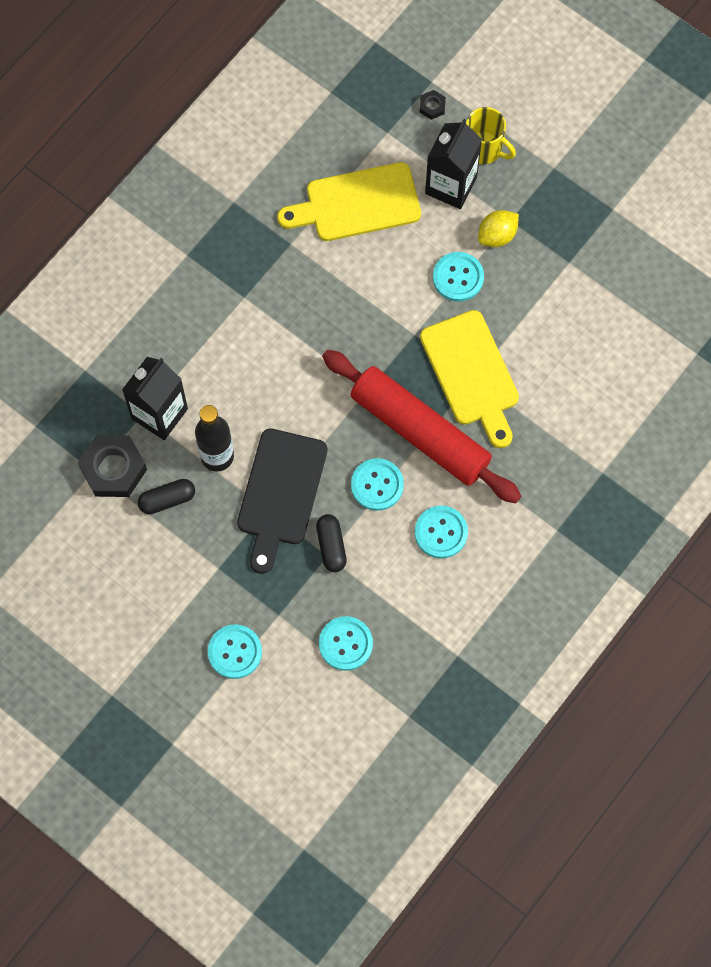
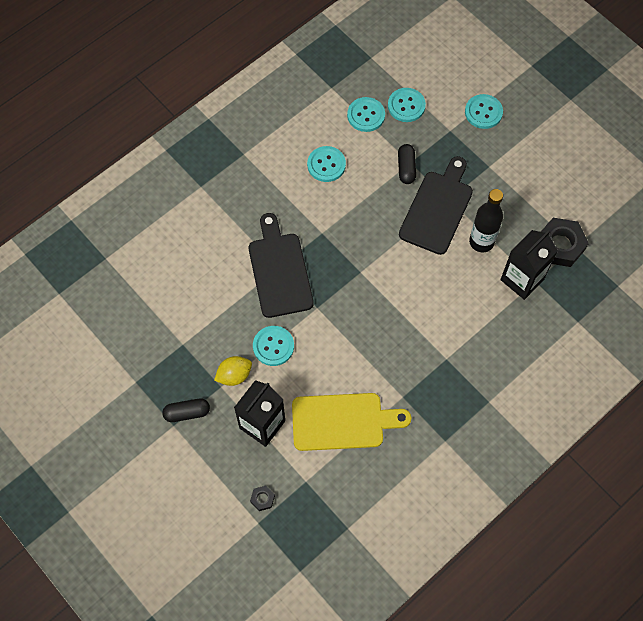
camera: 170 degrees left, 5 degrees down
(167, 500) = (521, 217): black capsule -> black capsule (187, 413)
(377, 485) = (366, 203): turquoise button -> turquoise button (366, 115)
(419, 432) = (327, 235): red rolling pin -> none
(471, 373) = (279, 271): yellow cutting board -> black cutting board
(484, 149) = (227, 452): yellow mug -> none

